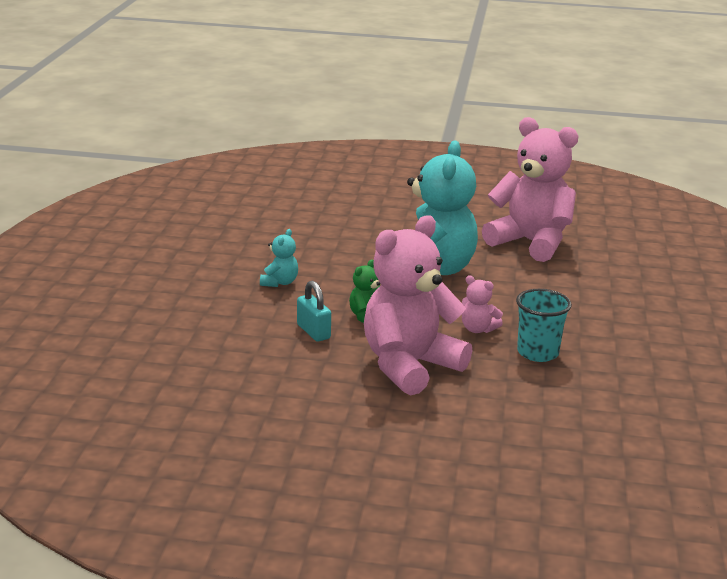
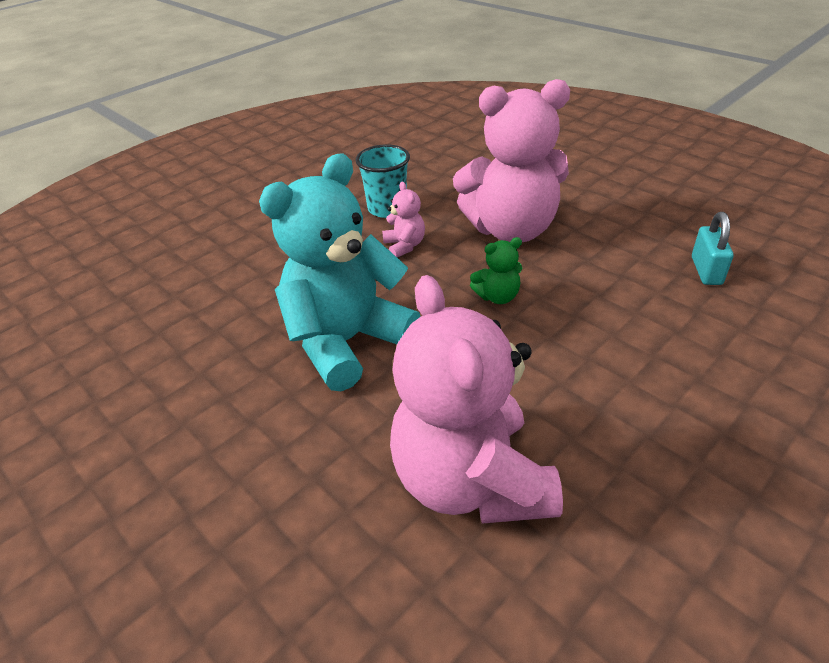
camera: 140 degrees left, 15 degrees up
(279, 282) = (561, 398): turquoise teddy bear -> none
(313, 332) = (574, 297): turquoise padlock -> turquoise padlock (706, 271)
(531, 243) = (169, 343): pink teddy bear -> pink teddy bear (471, 480)

